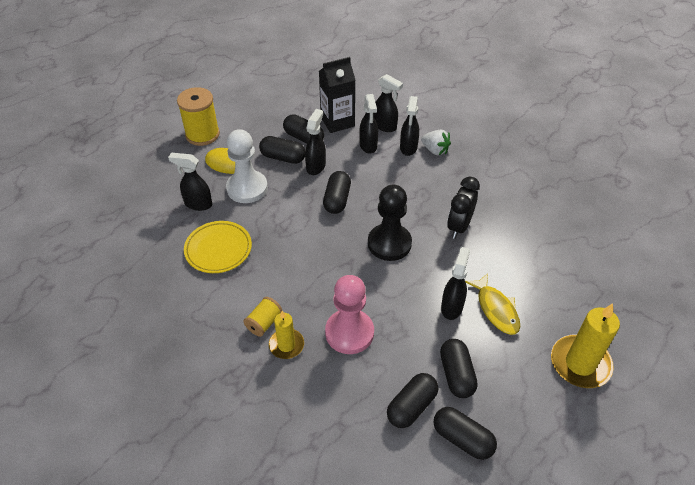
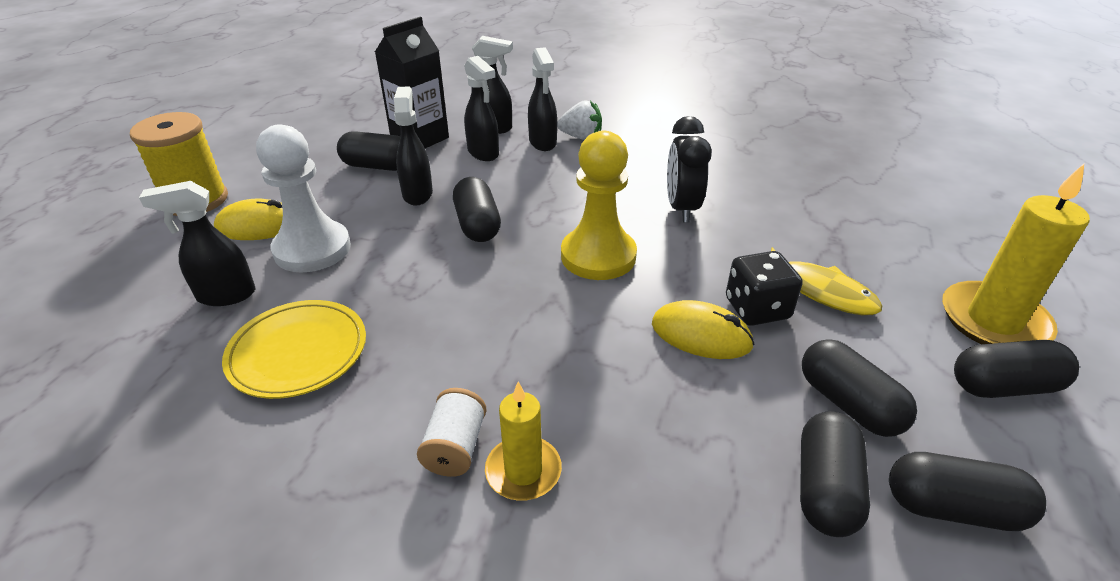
camera: 25 degrees left, 10 degrees down
(264, 323) = (455, 447): yellow spool -> white spool
(283, 157) = (356, 196): black capsule -> black capsule (1003, 386)
(349, 333) = (626, 405): pink pawn -> none
(389, 243) = (598, 256): black pawn -> yellow pawn
(411, 310) = (701, 335): none -> yellow mouse
(452, 307) = (757, 309): black spray bottle -> black dice

